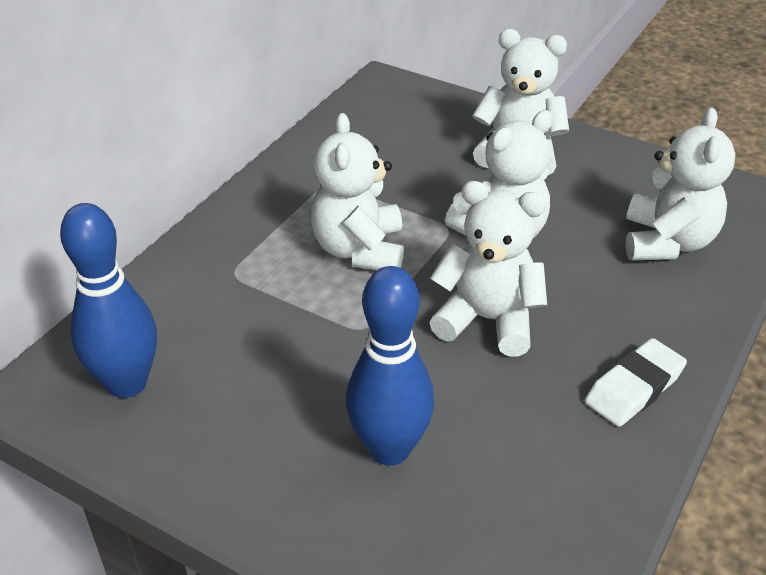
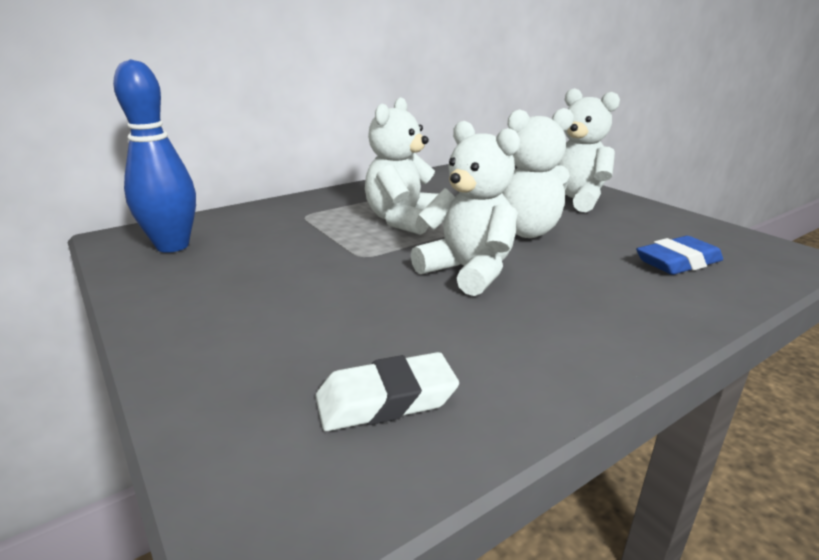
camera: 25 degrees right, 15 degrees down
(389, 449) = (305, 323): blue bowling pin -> none
(634, 388) = (576, 343): white eraser -> white eraser (386, 400)
(667, 242) = (677, 262): white teddy bear -> blue eraser

